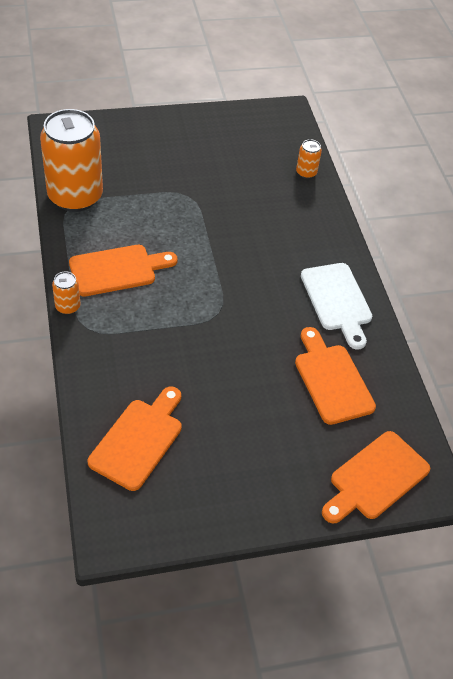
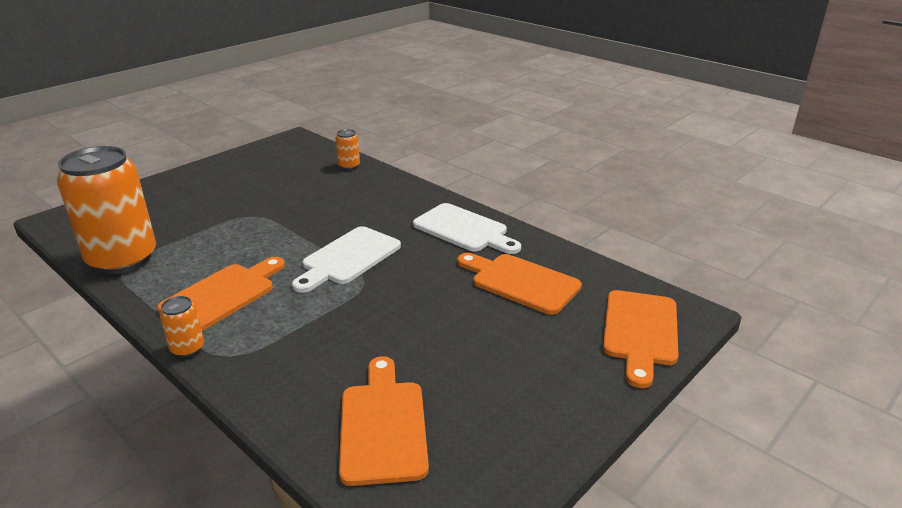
camera: 30 degrees left, 20 degrees down
(225, 281) = (348, 258): none -> white cutting board

